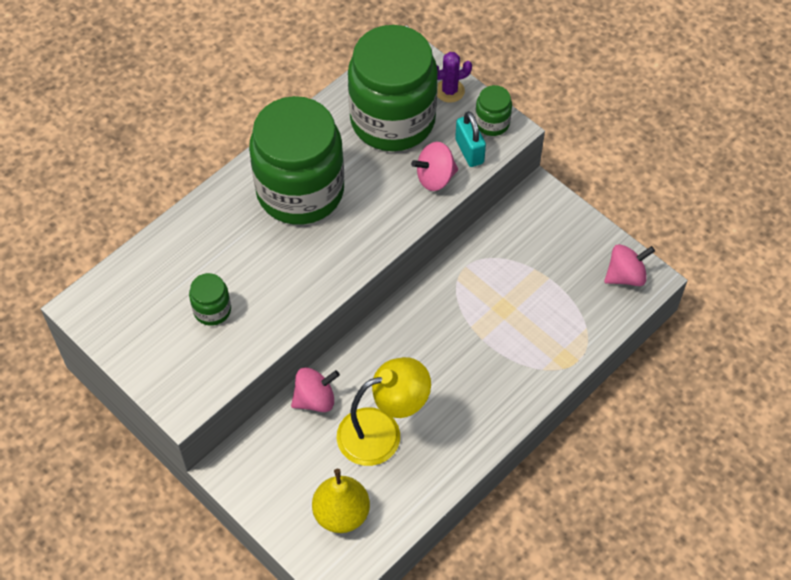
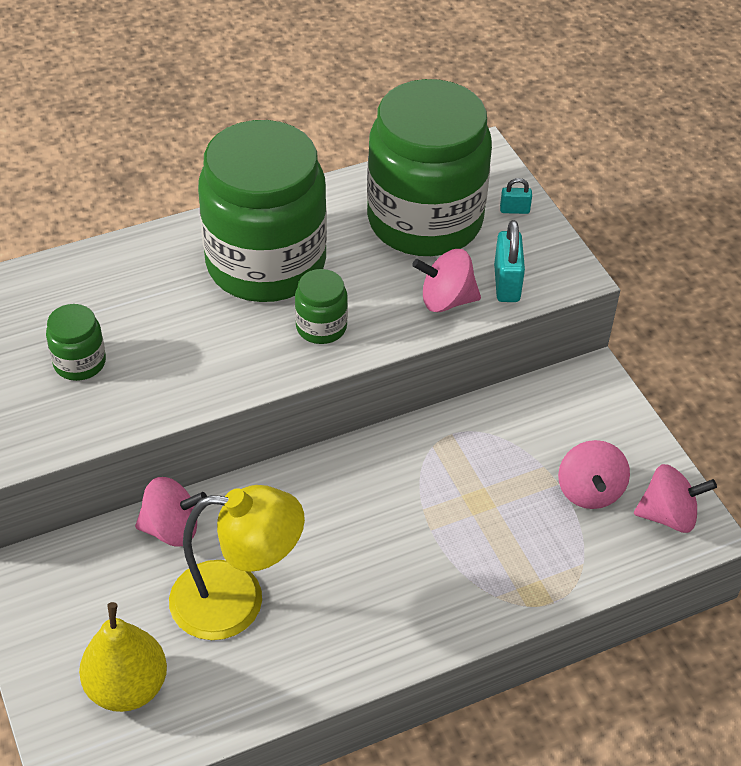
camera: 20 degrees right, 10 degrees down
(449, 91) = (514, 210): purple cactus -> turquoise padlock
(492, 123) = (553, 260): green jar -> green jar (321, 327)
(570, 276) = (589, 491): none -> pink spinning top

